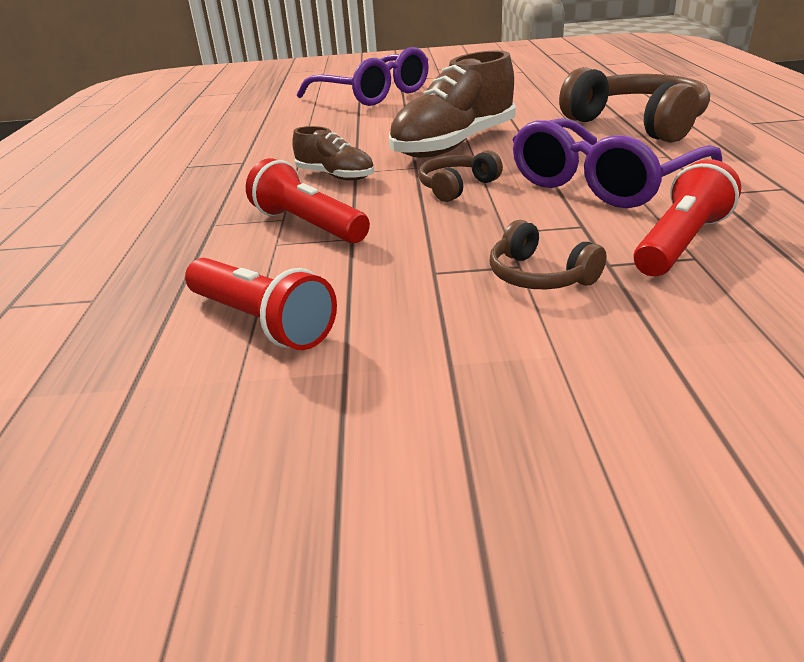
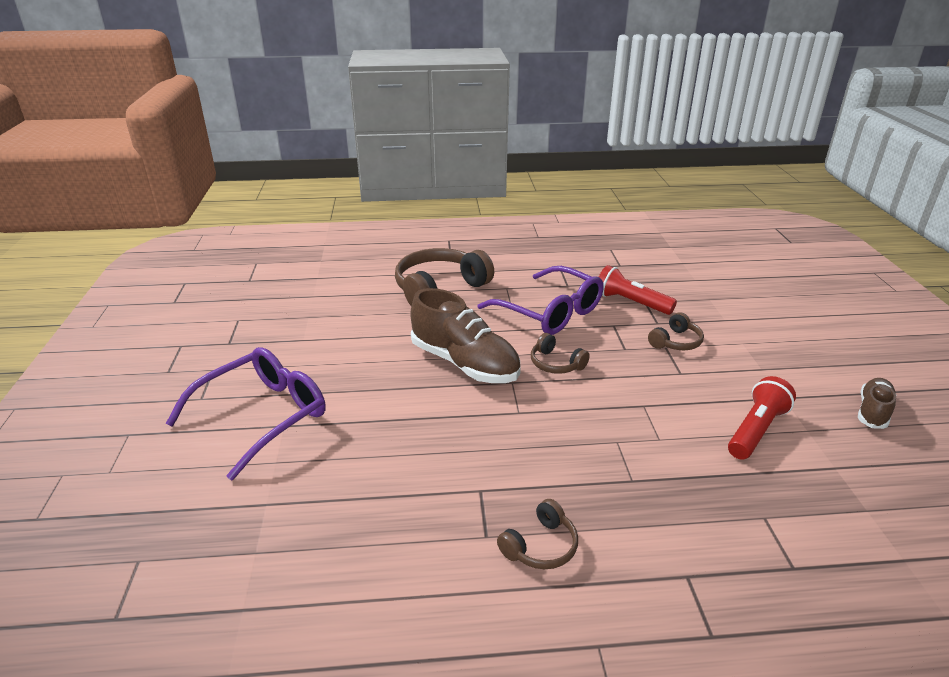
camera: 95 degrees left, 0 degrees up
(158, 184) = (540, 546): none -> brown headphones
(308, 225) = (627, 426): red flashlight -> none
(335, 176) = (529, 422): brown shoe -> brown shoe (873, 411)

